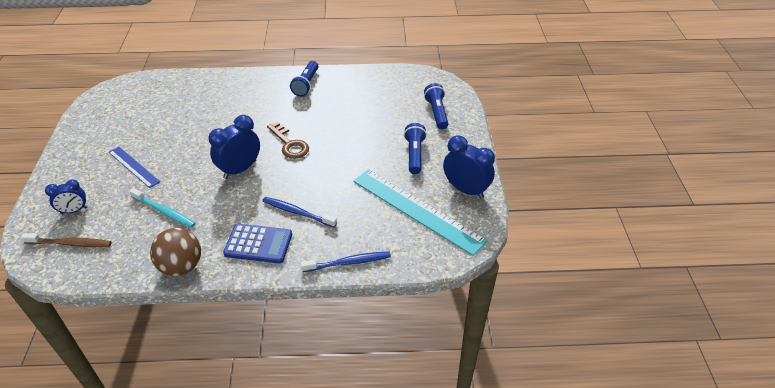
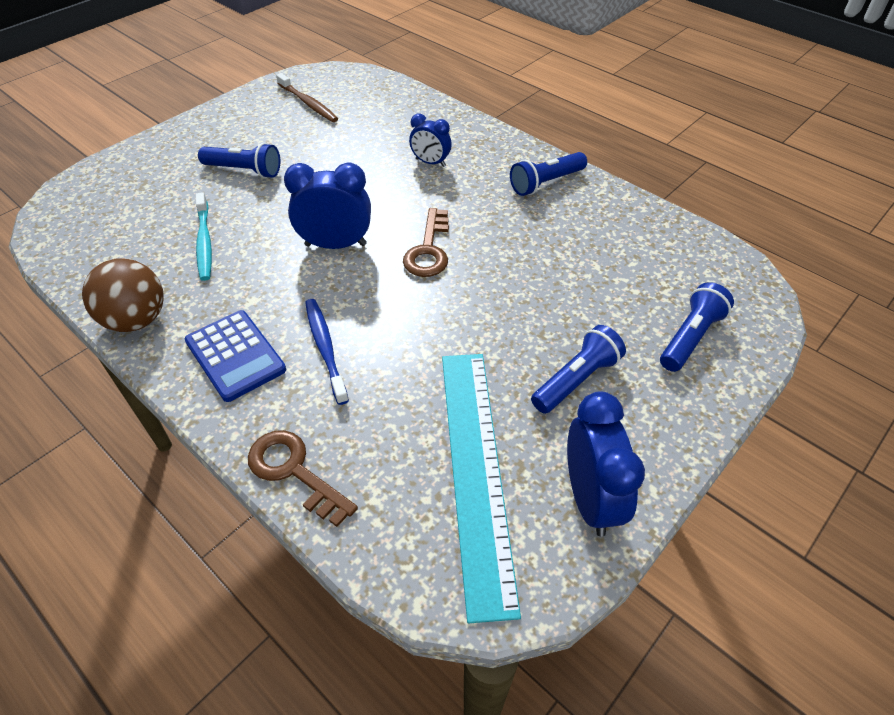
camera: 45 degrees right, 5 degrees up
(70, 244) = (92, 217): brown toothbrush -> brown toothbrush (308, 103)
(74, 210) = (140, 184): blue clock -> blue clock (430, 162)
(133, 166) = (244, 171): blue ruler -> blue flashlight
(348, 262) = (294, 471): blue toothbrush -> brown key

